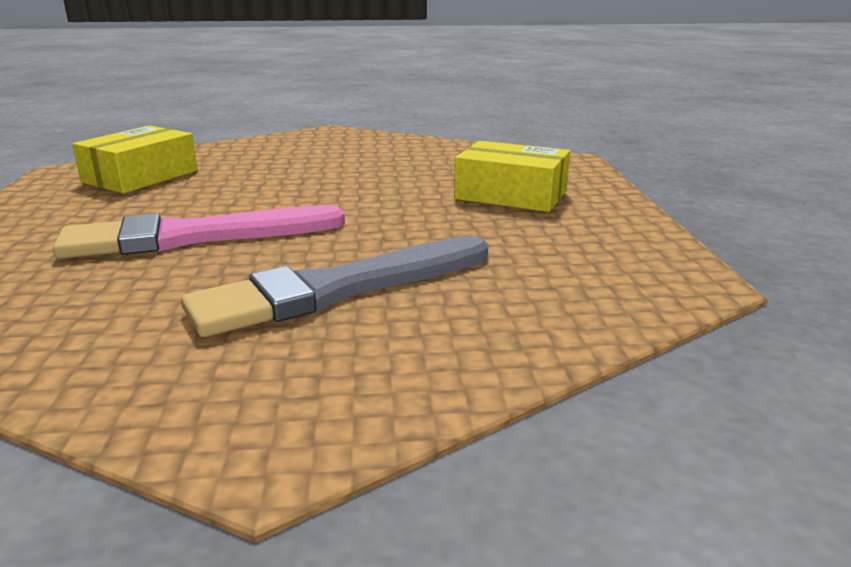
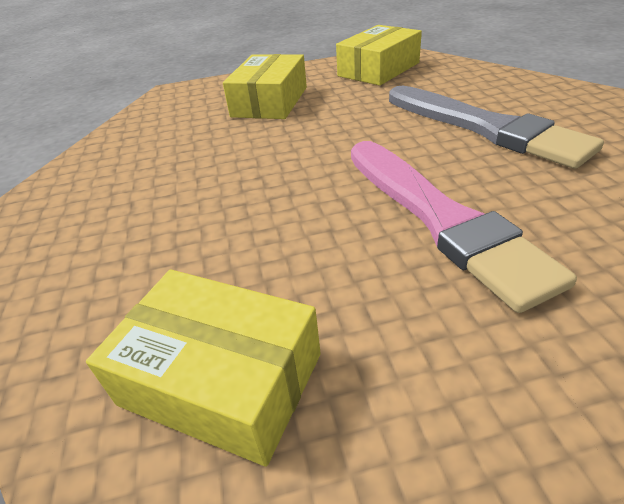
camera: 95 degrees left, 15 degrees up
(608, 258) = (378, 69): none -> yellow box

